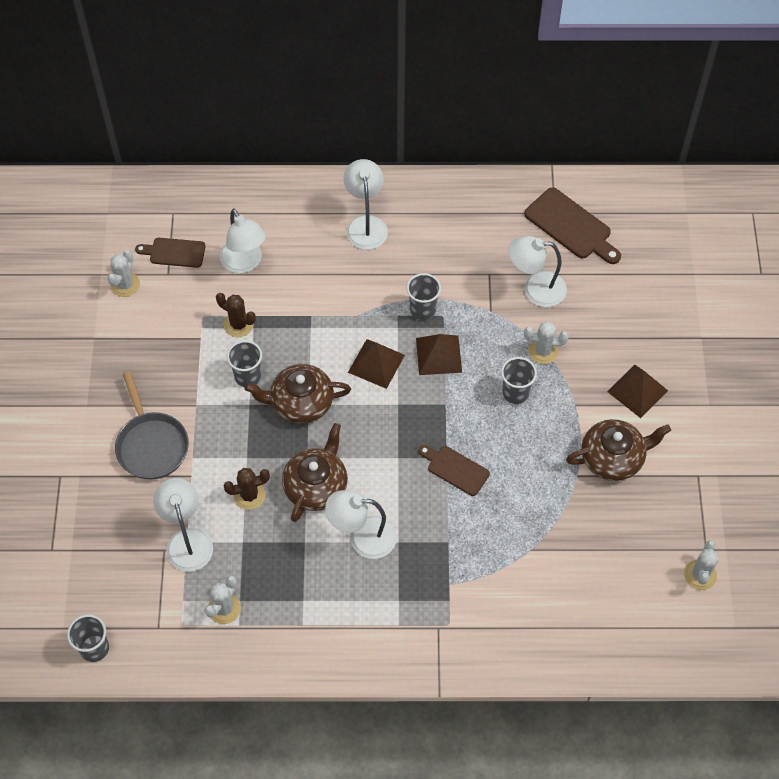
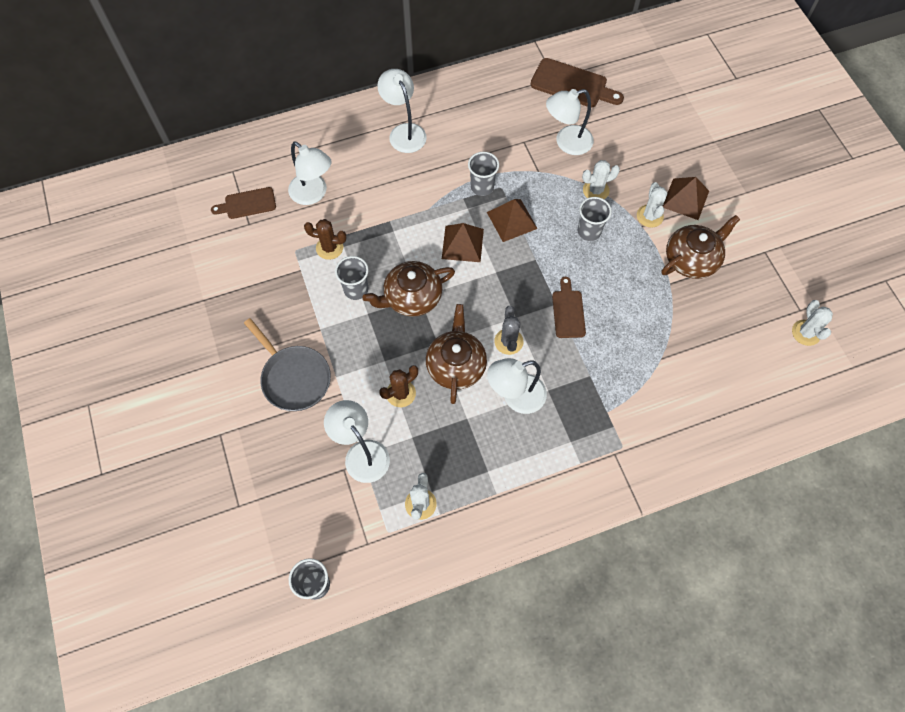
camera: 20 degrees left, 5 degrees up
(125, 285) = (214, 244): white cactus -> white cactus (649, 216)
(380, 480) = (508, 341): none -> grey cactus
(455, 469) = (568, 311): brown cutting board -> brown cutting board turned 75 degrees clockwise

